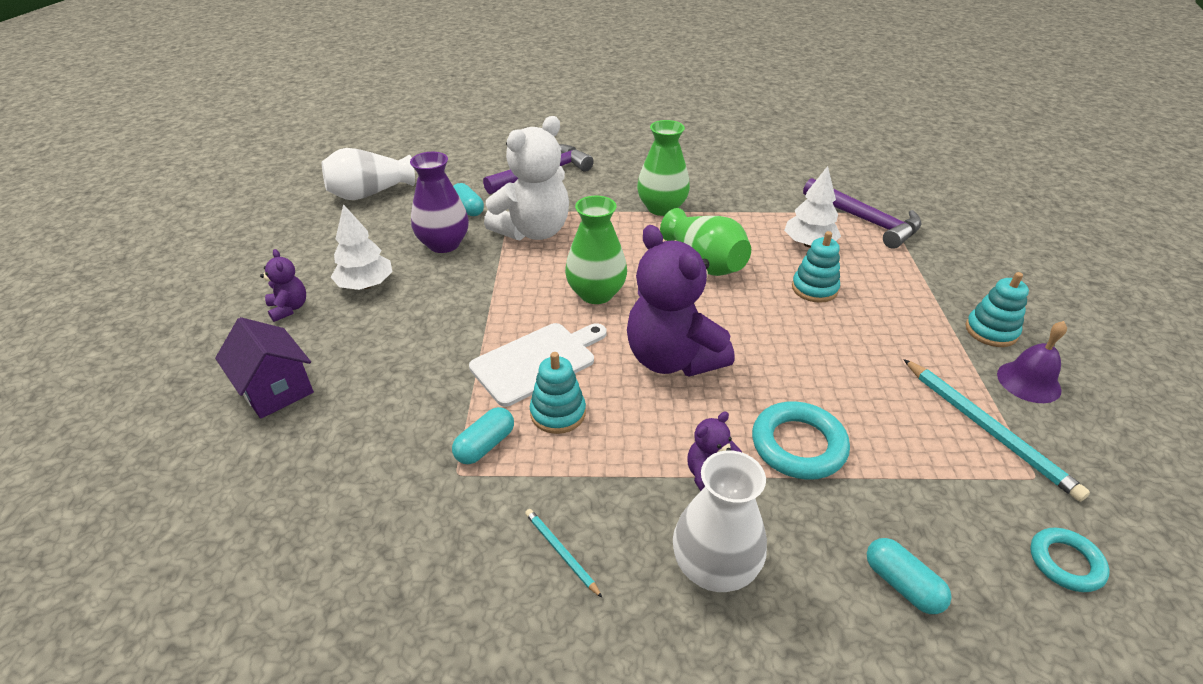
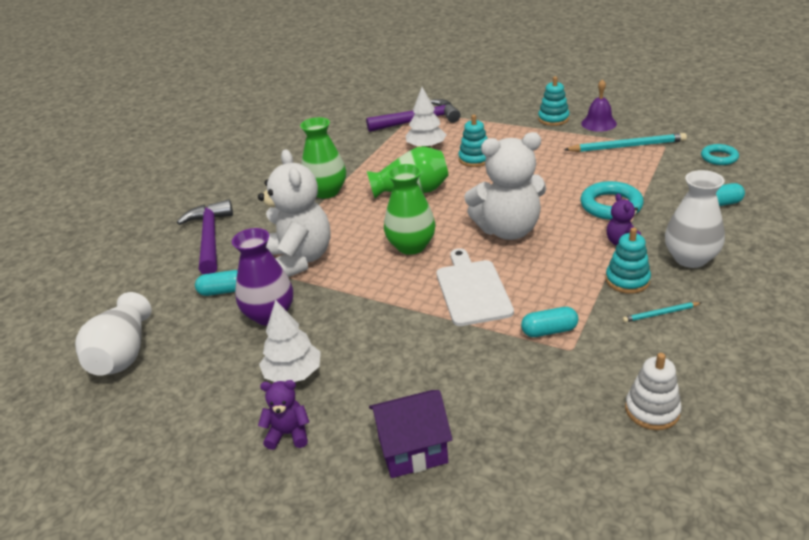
camera: 60 degrees left, 5 degrees down
(362, 577) = (652, 410): none -> white stacking toy
(485, 445) = (549, 331): turquoise capsule -> turquoise capsule turned 75 degrees counterclockwise
(558, 413) = (534, 291): turquoise stacking toy -> turquoise stacking toy (627, 280)
(672, 359) = (508, 230): purple teddy bear -> white teddy bear

